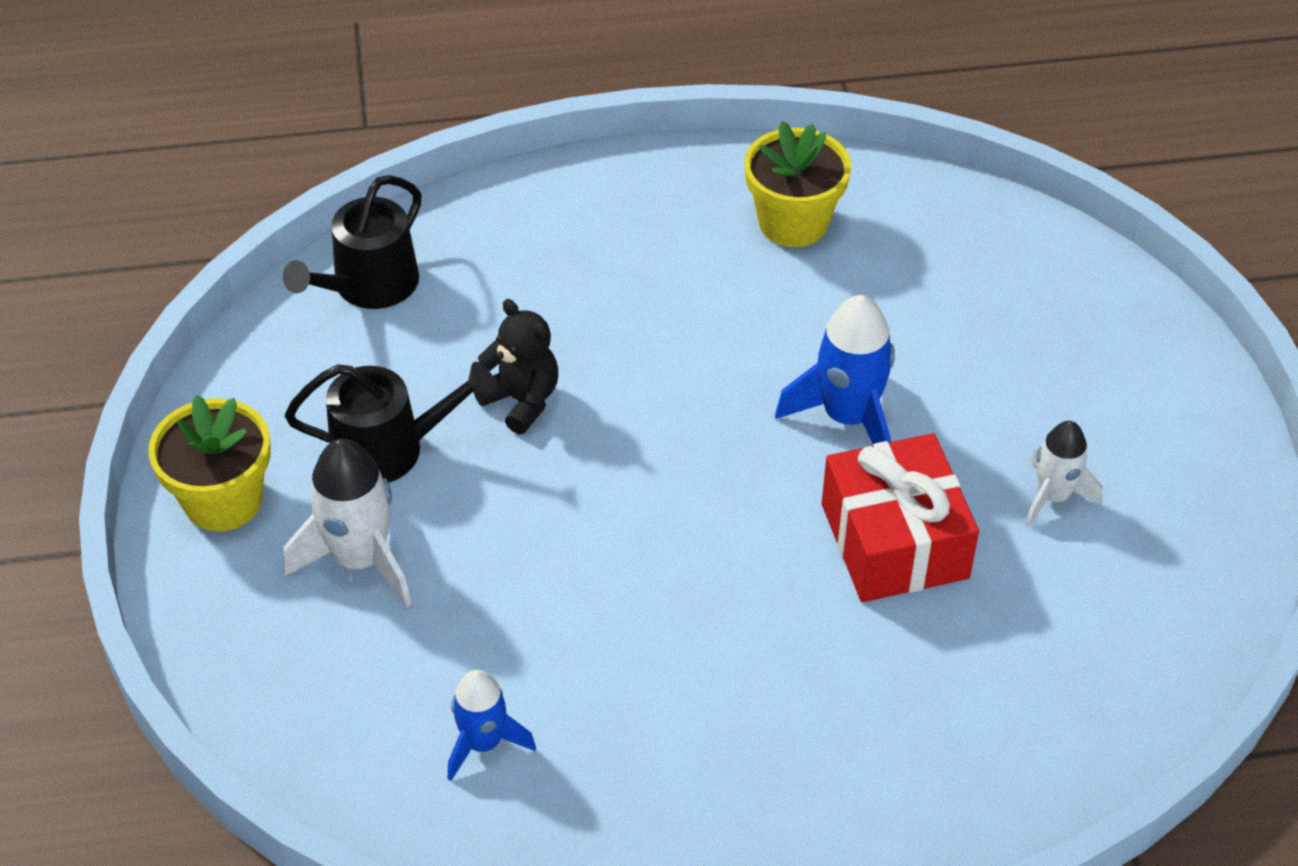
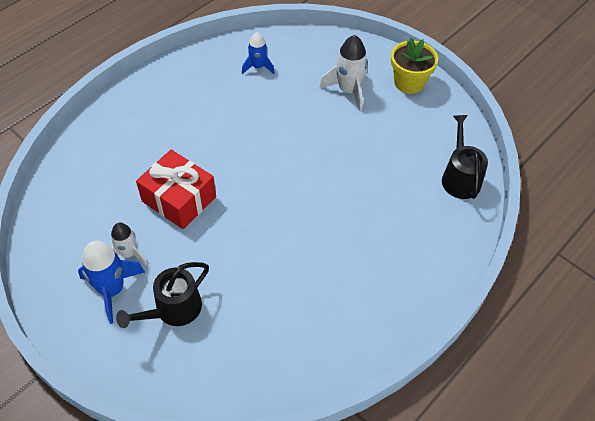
camera: 140 degrees right, 5 degrees up
(389, 449) = (380, 126): black watering can -> black watering can (173, 309)
(521, 400) = (357, 169): black teddy bear -> none
(793, 222) = (334, 321): yellow flower pot -> none
(848, 417) = (233, 238): blue rocket -> blue rocket (112, 290)

